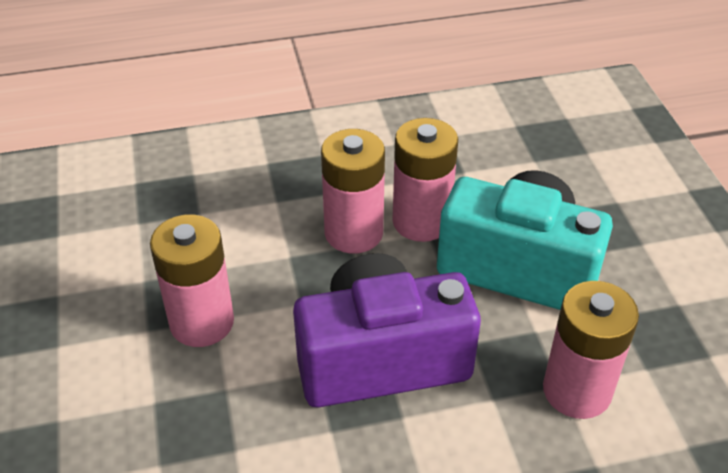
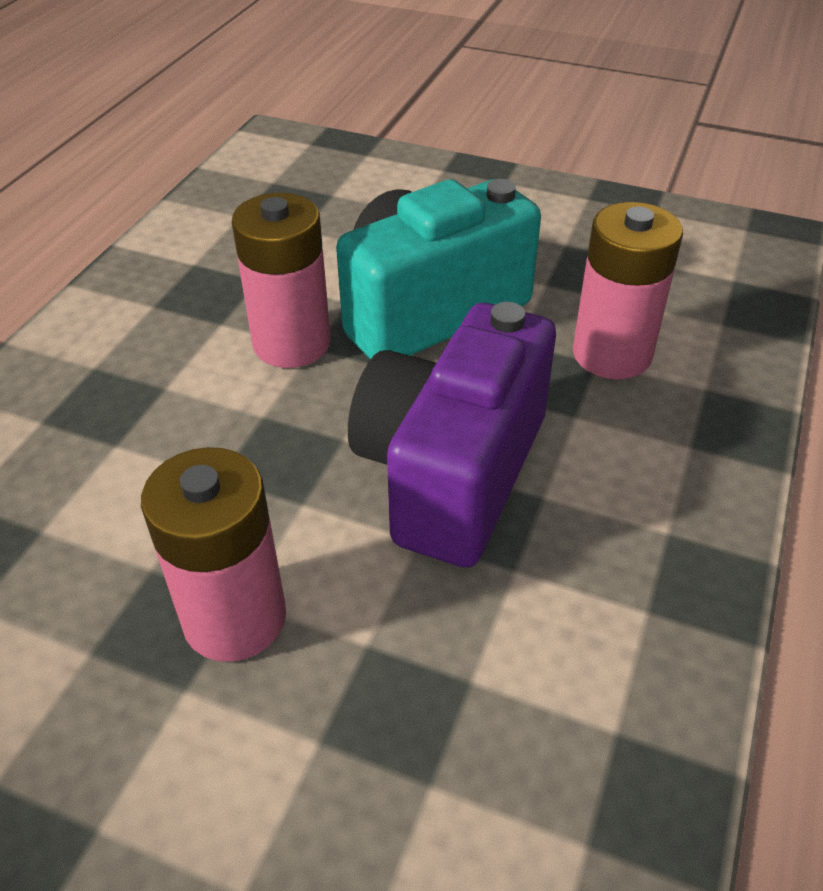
camera: 55 degrees left, 0 degrees up
(353, 233) = (247, 403): pink battery -> none

